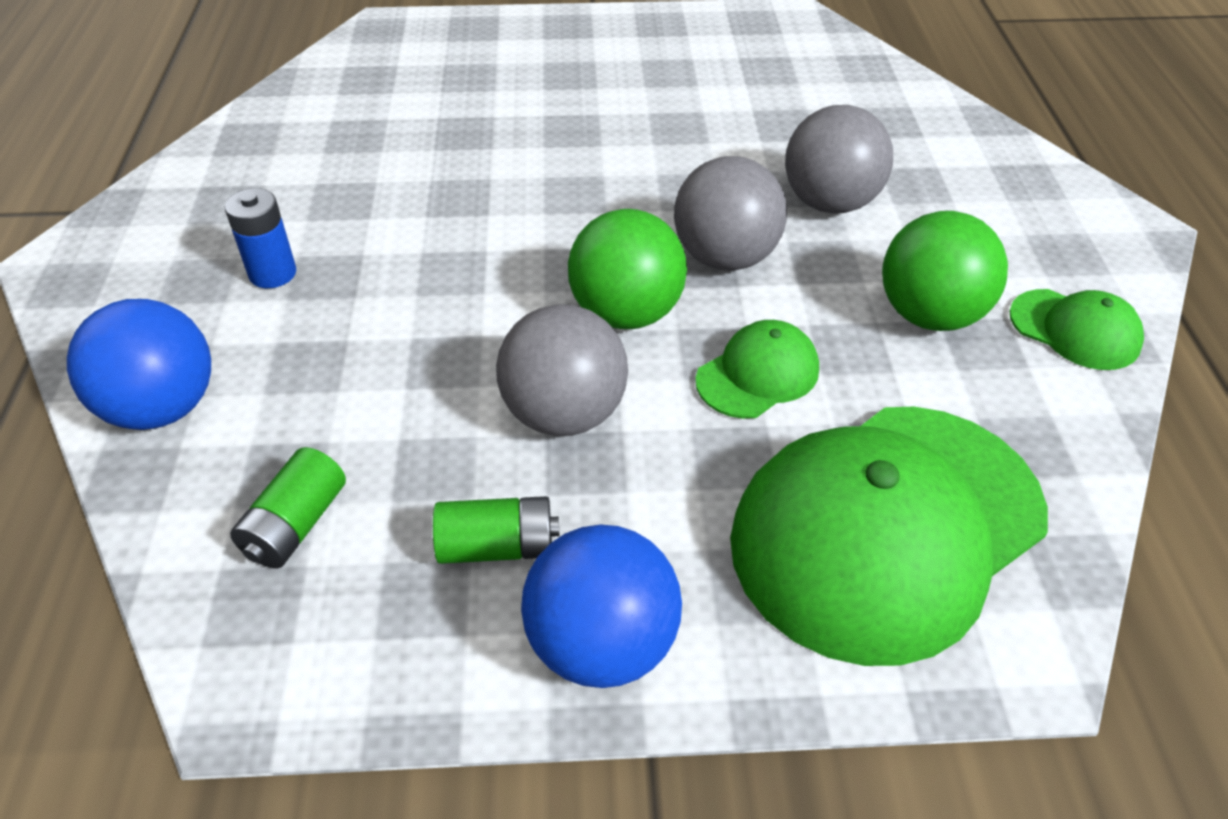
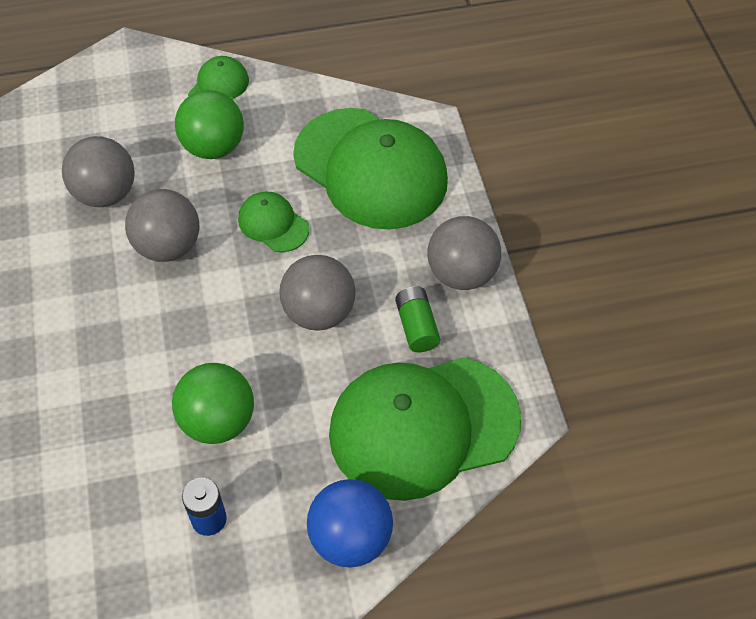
camera: 100 degrees left, 10 degrees up
(296, 525) = (423, 426): green battery -> green cap
(602, 644) = (461, 273): blue ball -> grey ball
(626, 313) = (228, 293): green ball -> green ball (218, 421)

